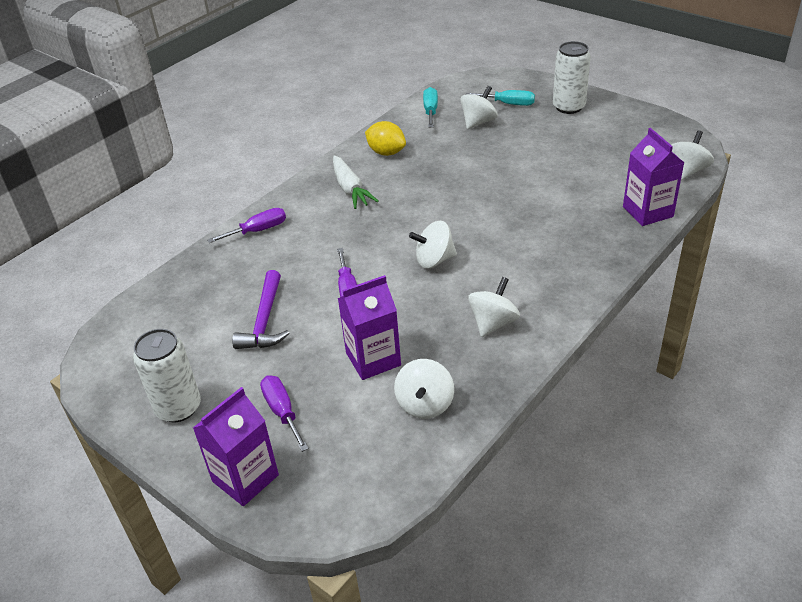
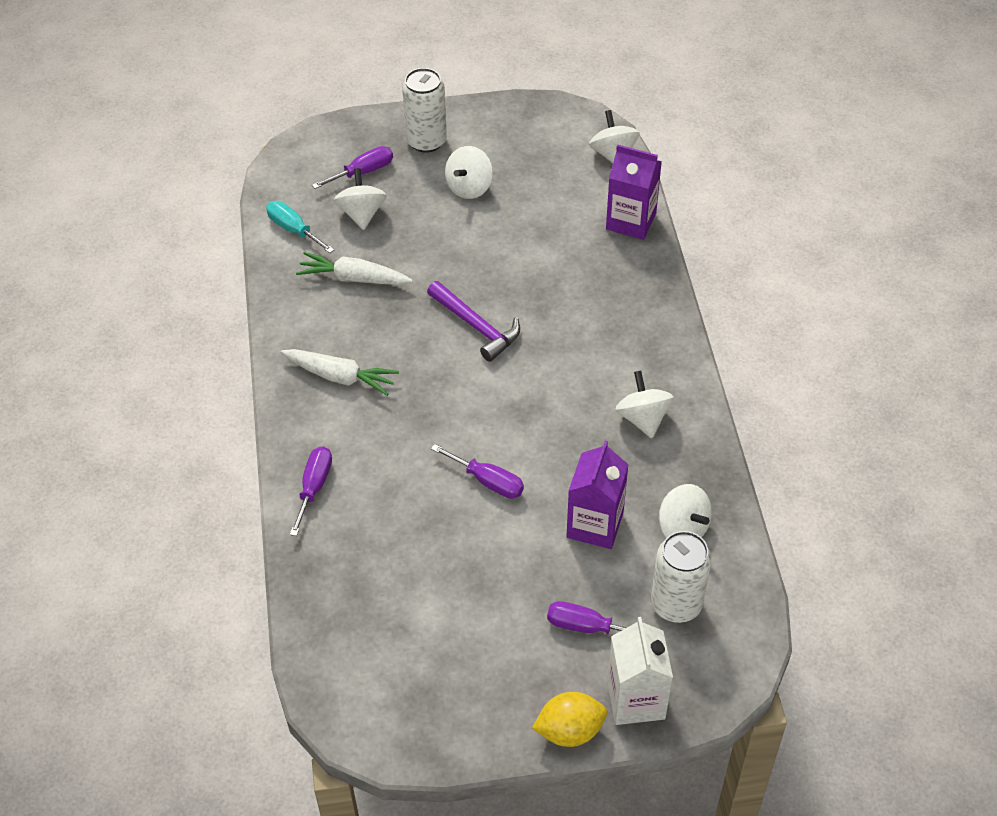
camera: 50 degrees left, 10 degrees up
(178, 408) = (500, 699): white can -> white can (676, 604)
(245, 478) = (636, 699): purple carton -> white carton
(265, 320) = (456, 566): purple hammer -> purple hammer (476, 326)
(386, 152) = (317, 310): yellow lemon -> yellow lemon (569, 731)
(428, 148) = (353, 278): none -> white carrot
(434, 260) = (521, 395): white spinning top -> white spinning top (469, 187)
(508, 104) = (363, 172): turquoise screwdriver -> purple screwdriver

